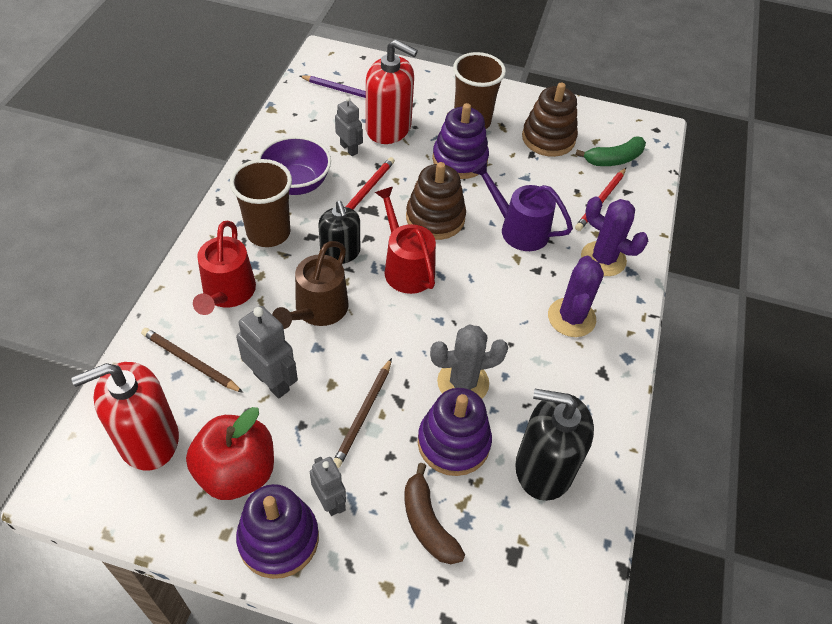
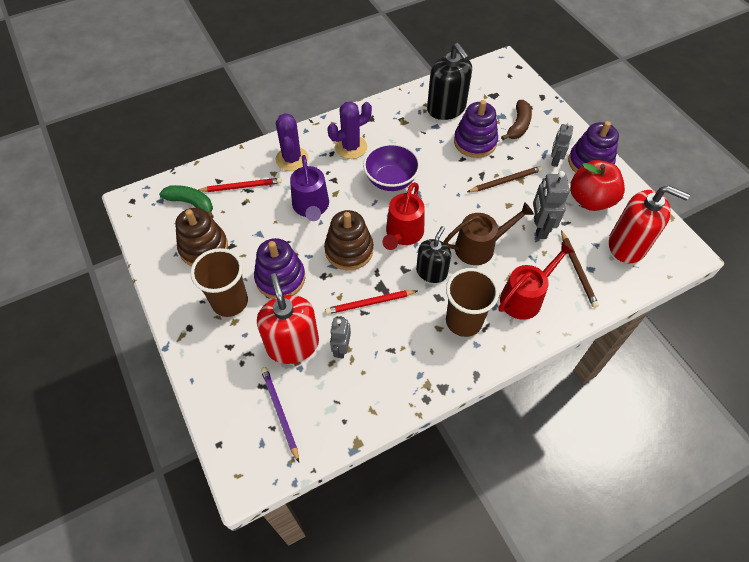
camera: 130 degrees left, 5 degrees up
(296, 183) = (409, 347): purple bowl -> purple bowl (391, 180)
(463, 382) = (442, 160): grey cactus -> none

